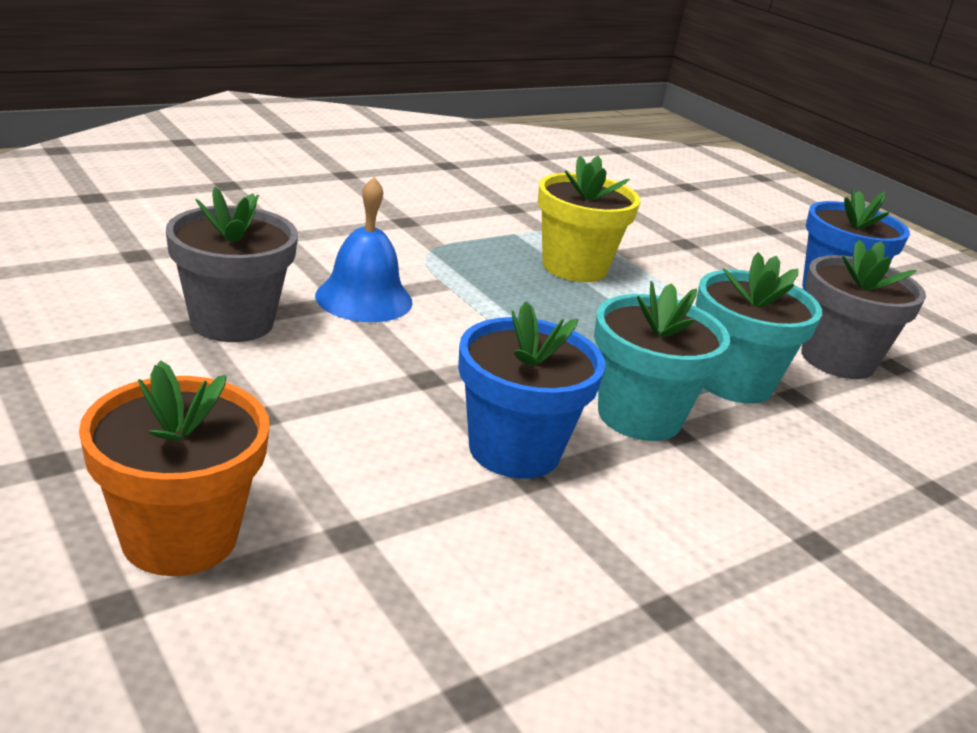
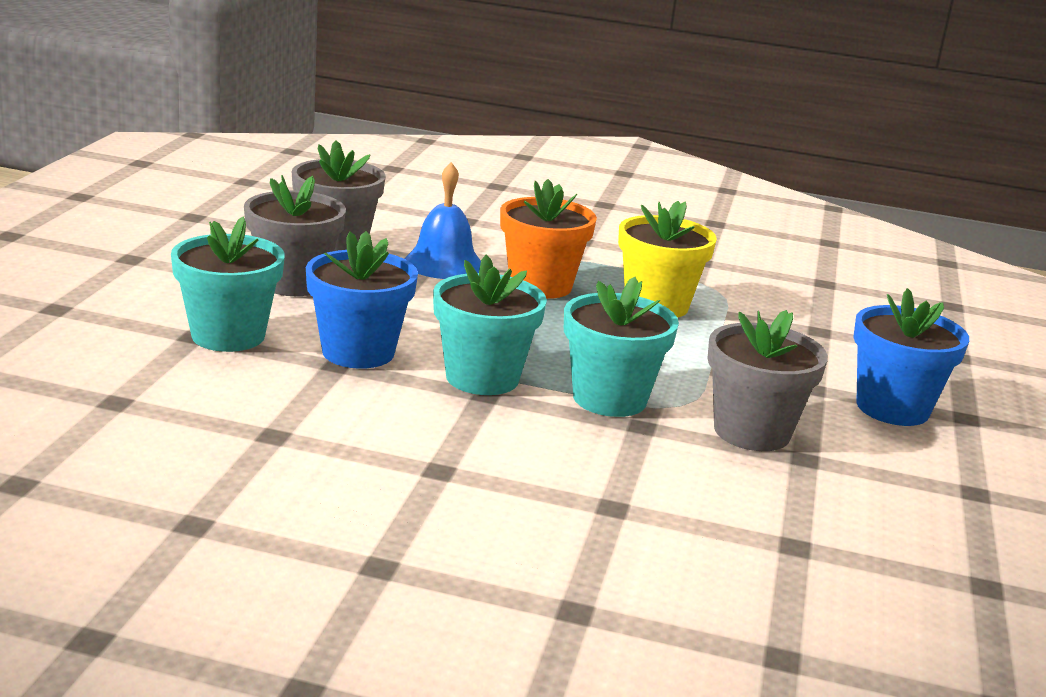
camera: 50 degrees right, 5 degrees down
(180, 537) = (124, 302): orange flower pot -> orange flower pot (540, 286)
(294, 396) = (293, 283): none -> grey flower pot
(379, 509) = (228, 336): none -> turquoise flower pot

